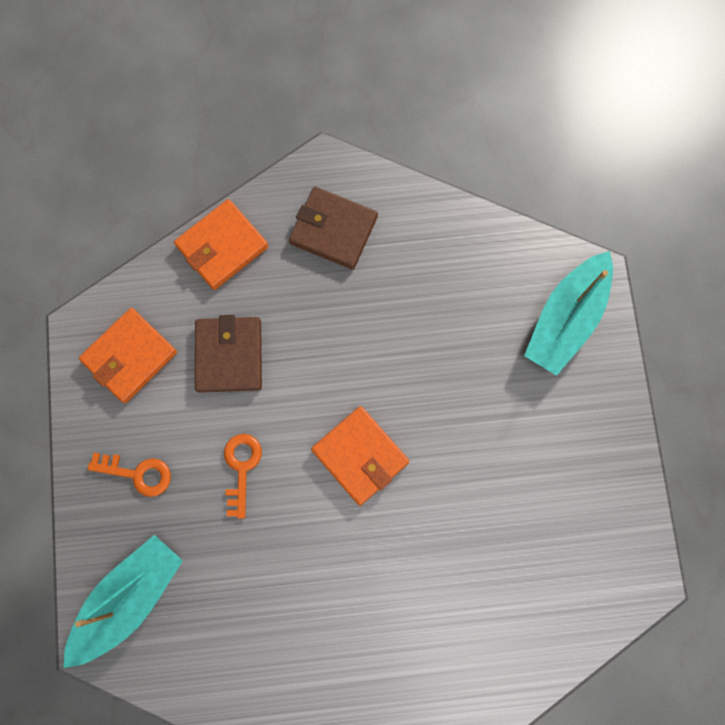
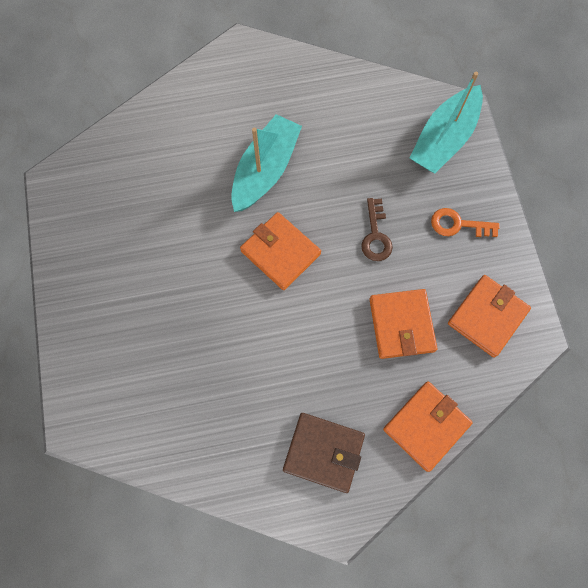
camera: 175 degrees right, 5 degrees down
(229, 355) = (401, 325): brown wallet -> orange wallet
(241, 468) = (375, 235): orange key -> brown key
(566, 319) = (104, 383): turquoise boat -> turquoise boat (265, 170)

